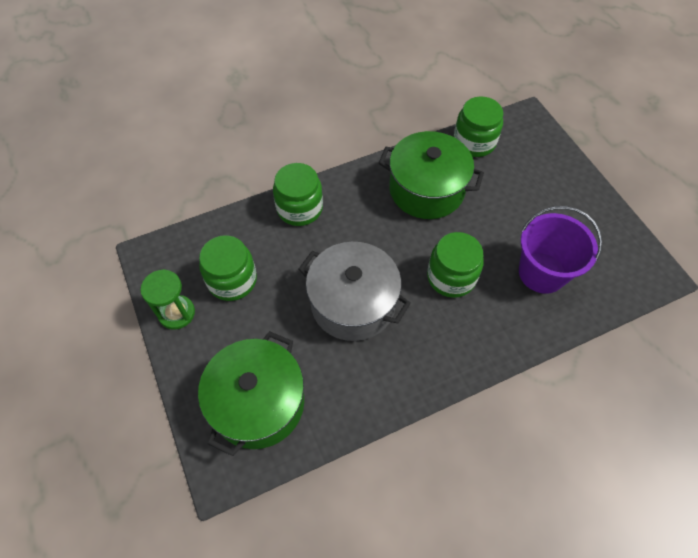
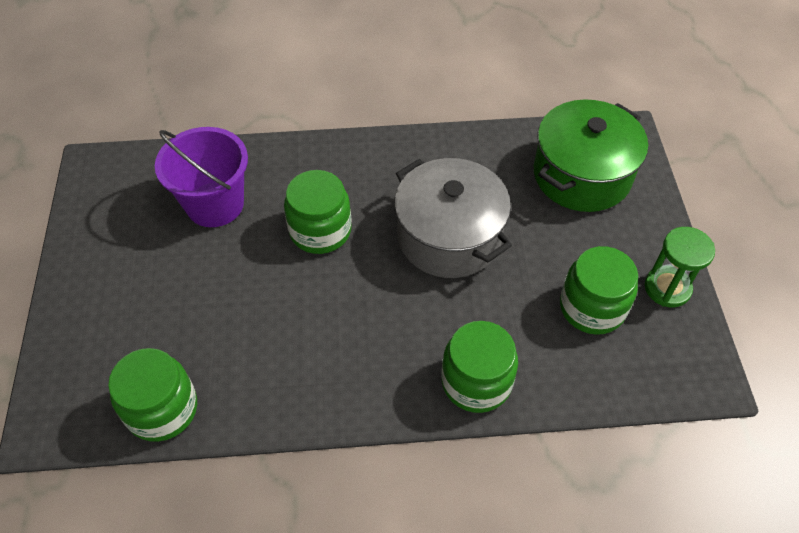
camera: 160 degrees left, 5 degrees down
(426, 189) = (283, 352): green pot -> none

